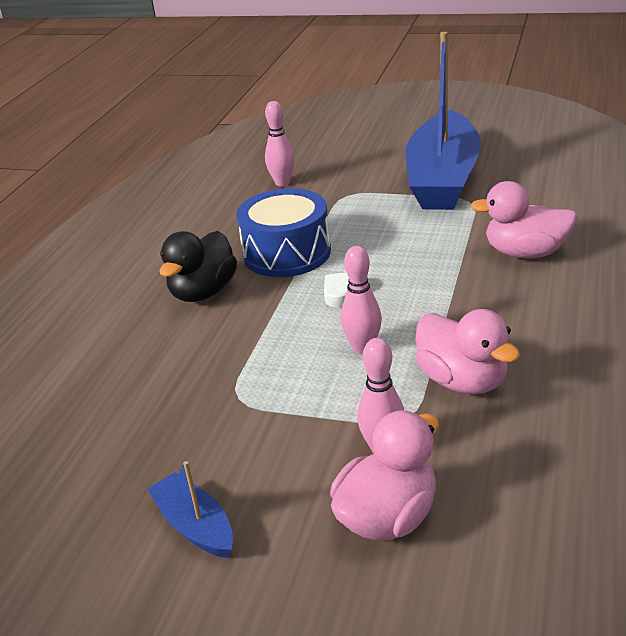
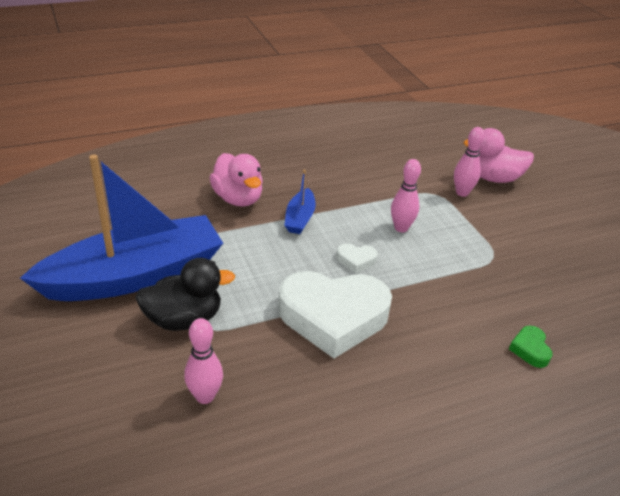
camera: 135 degrees left, 5 degrees up
(114, 345) = (530, 349): none -> green heart
(195, 525) = (572, 227): blue boat -> blue boat (300, 218)
(203, 292) = (428, 338): black duck -> black duck (184, 319)
(287, 253) = (333, 317): blue drum -> white heart
(463, 381) = (389, 185): pink duck -> none

